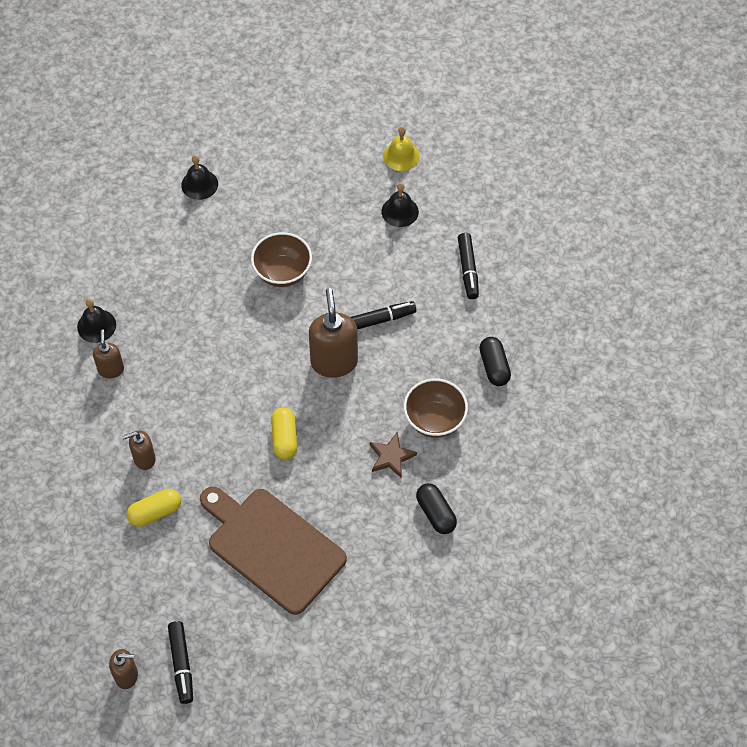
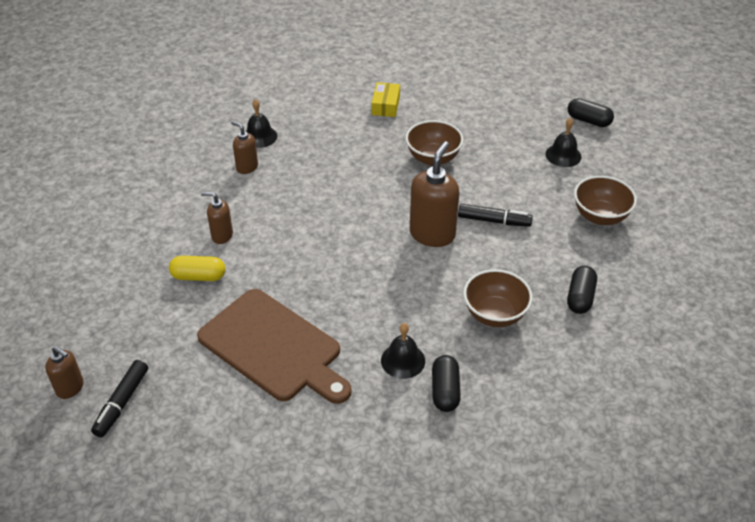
camera: 30 degrees right, 15 degrees down
(111, 369) = (247, 167): brown soap dispenser -> brown soap dispenser turned 75 degrees counterclockwise
(196, 226) = (385, 105): none -> yellow box
(199, 184) = (408, 82): black bell -> black bell (403, 360)
(272, 547) = (274, 347): brown cutting board -> brown cutting board turned 150 degrees clockwise
(284, 438) = (348, 271): yellow capsule -> none
(391, 456) = (434, 326): brown star -> none
(401, 156) = (588, 121): yellow bell -> black capsule
(468, 269) = (600, 216): black marker -> brown bowl

